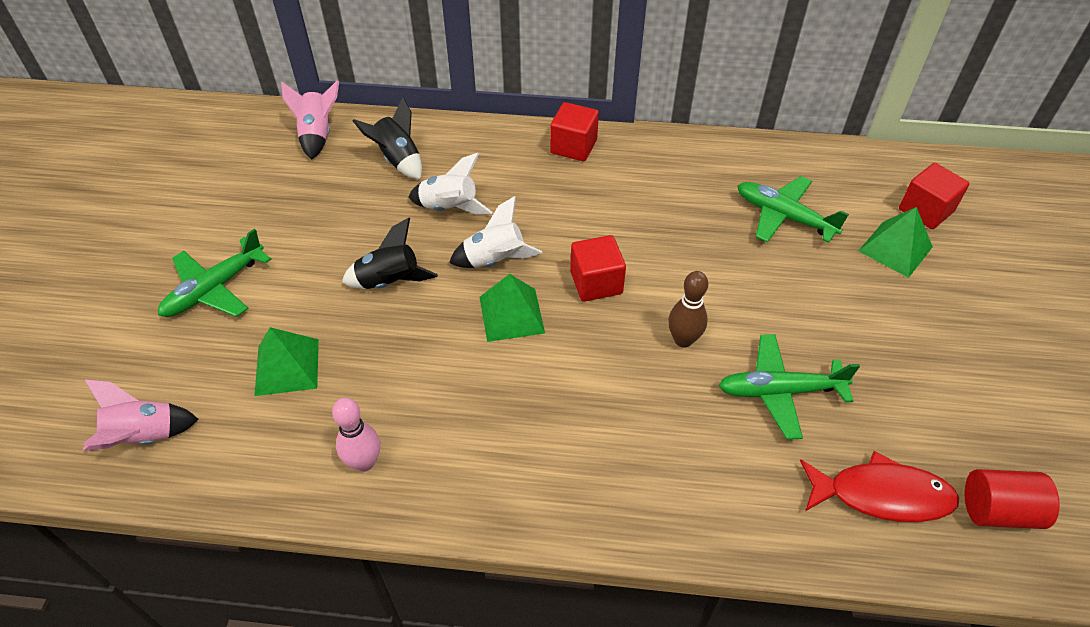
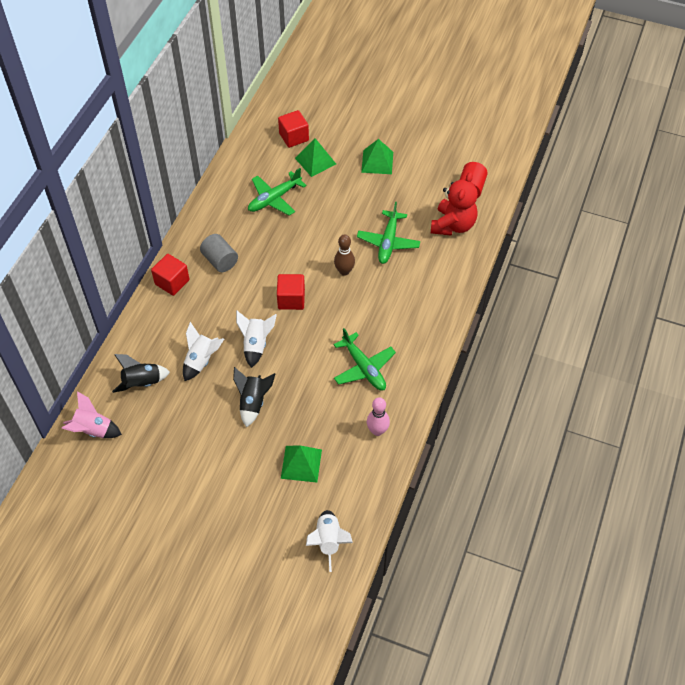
camera: 75 degrees left, 5 degrees up
(144, 436) = (328, 541): pink rocket -> white rocket
(214, 289) = (223, 502): green plane -> green plane (364, 368)
(511, 314) = (300, 345): green pyramid -> green pyramid (377, 162)
(633, 185) = (220, 260): none -> grey cylinder
(881, 495) = (453, 225): red fish -> red teddy bear

